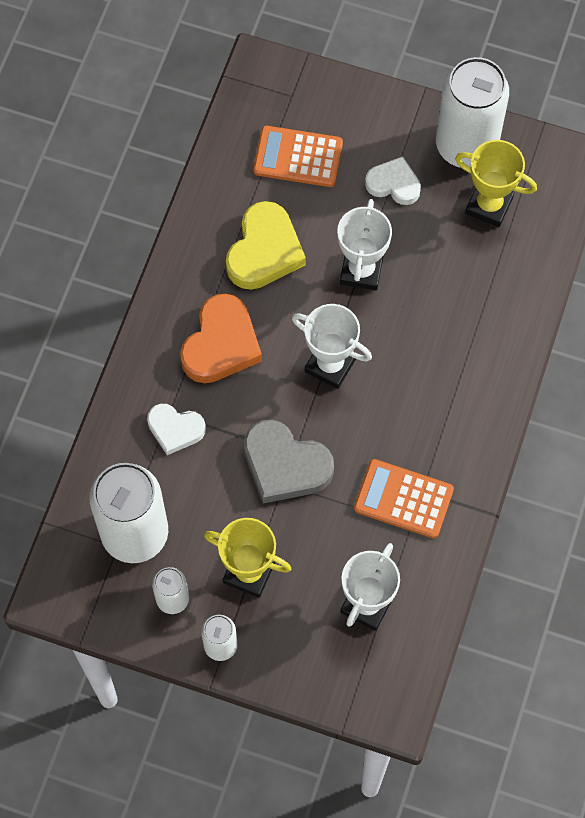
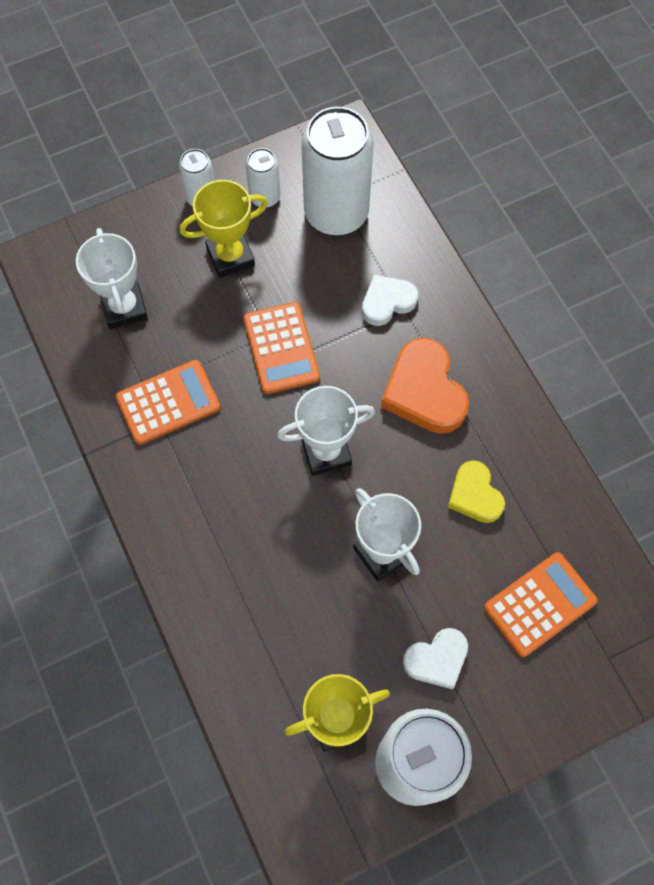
camera: 135 degrees right, 0 degrees up
(264, 251) = (475, 495): yellow heart -> yellow heart, size x0.62
(285, 465) = (281, 348): grey heart -> orange calculator

